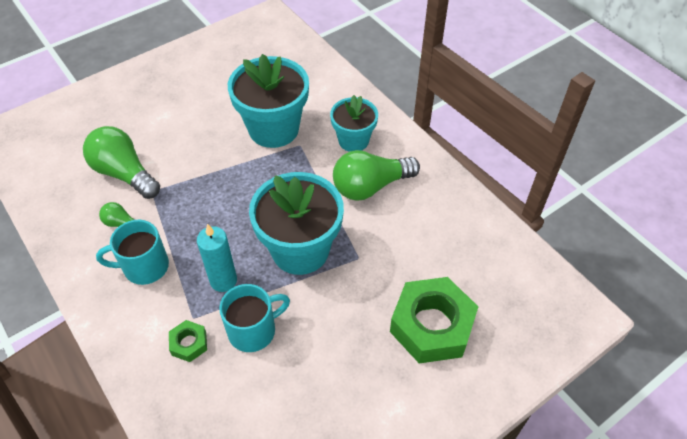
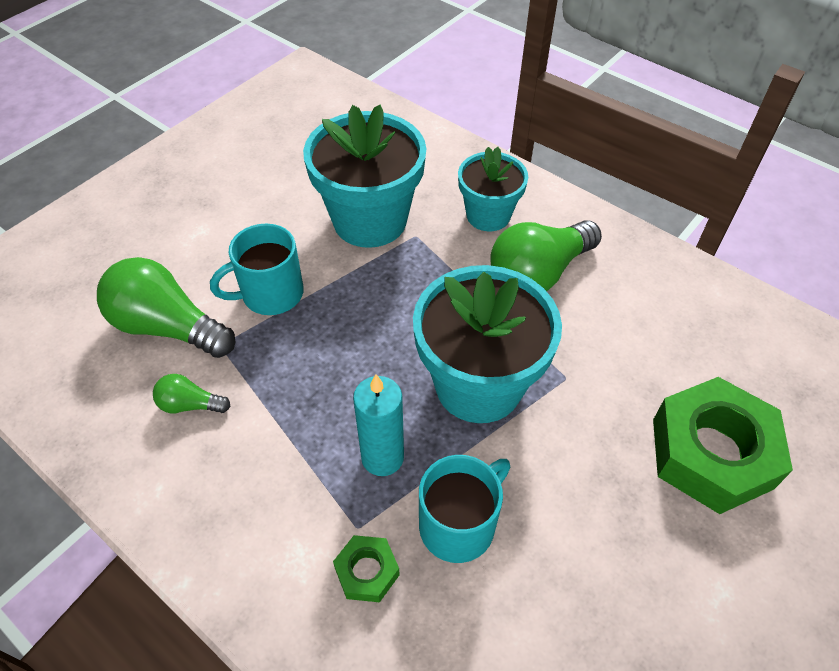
camera: 15 degrees left, 0 degrees up
(144, 267) = (250, 464): turquoise mug -> turquoise mug (270, 294)

